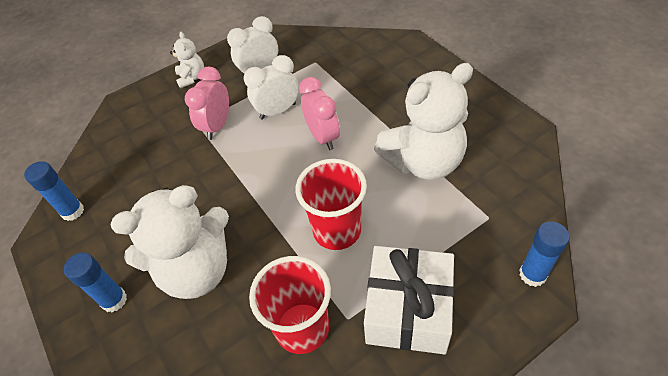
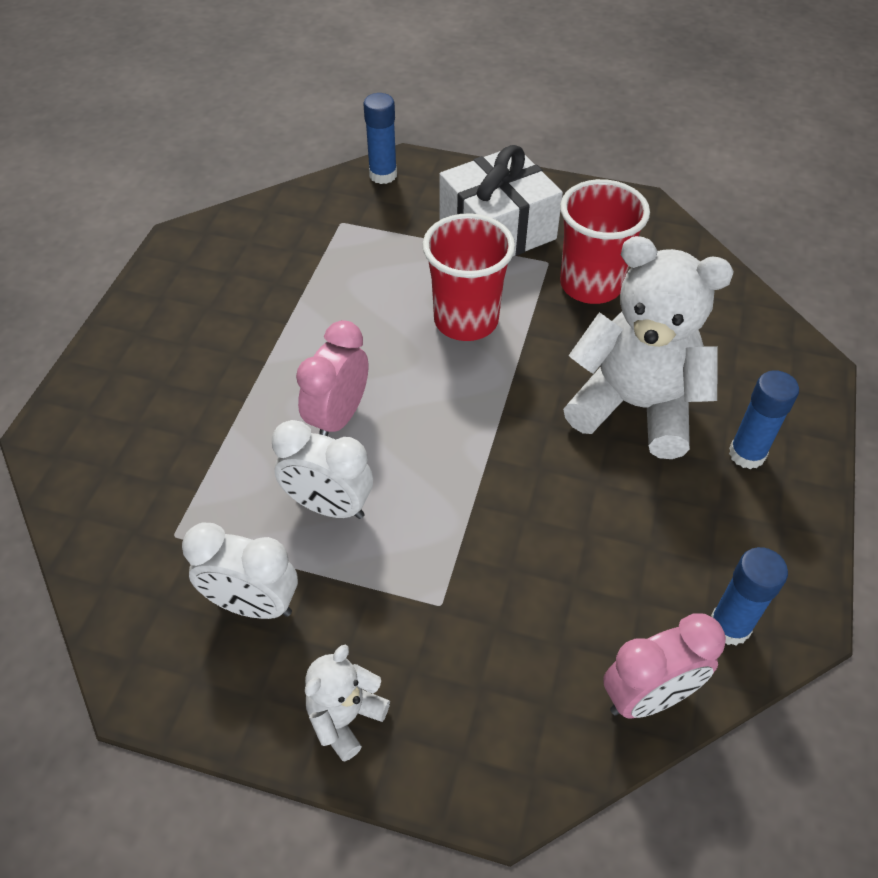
camera: 135 degrees left, 0 degrees up
(217, 126) = (422, 567): pink clock -> pink clock (648, 696)
(423, 162) = (303, 300): white teddy bear -> none

